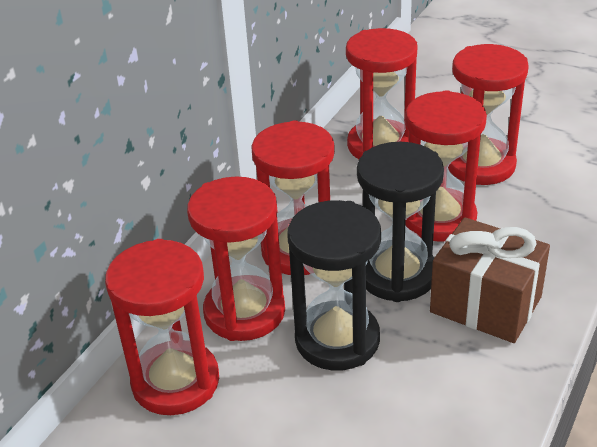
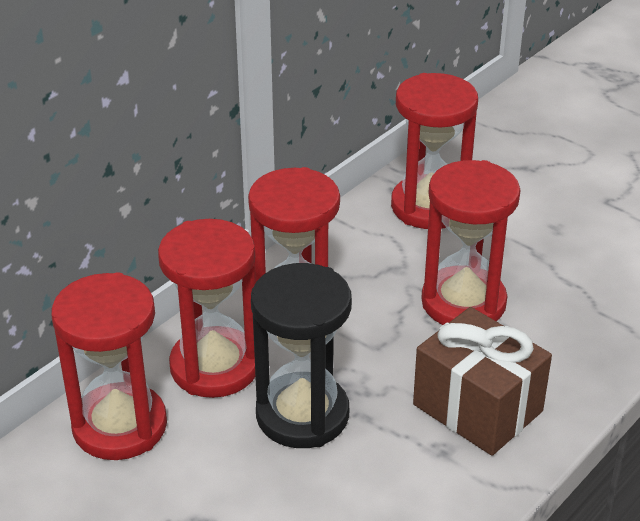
camera: 10 degrees right, 0 degrees up
(397, 275) = (393, 357): black hourglass -> none
(480, 165) = (535, 249): red hourglass -> none

